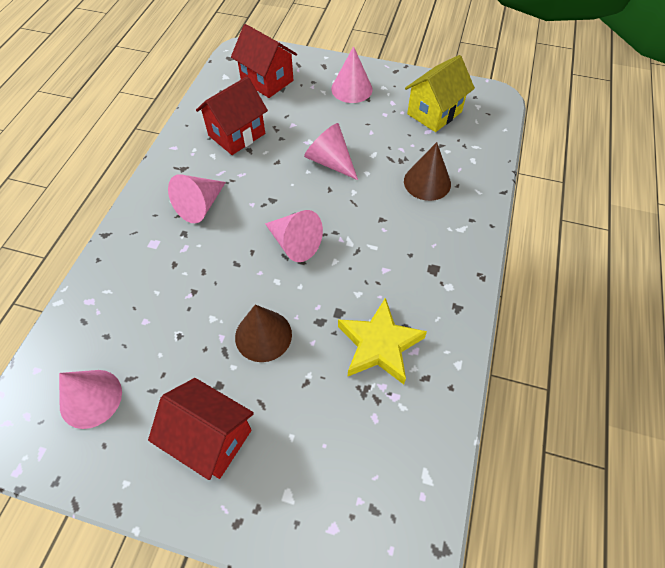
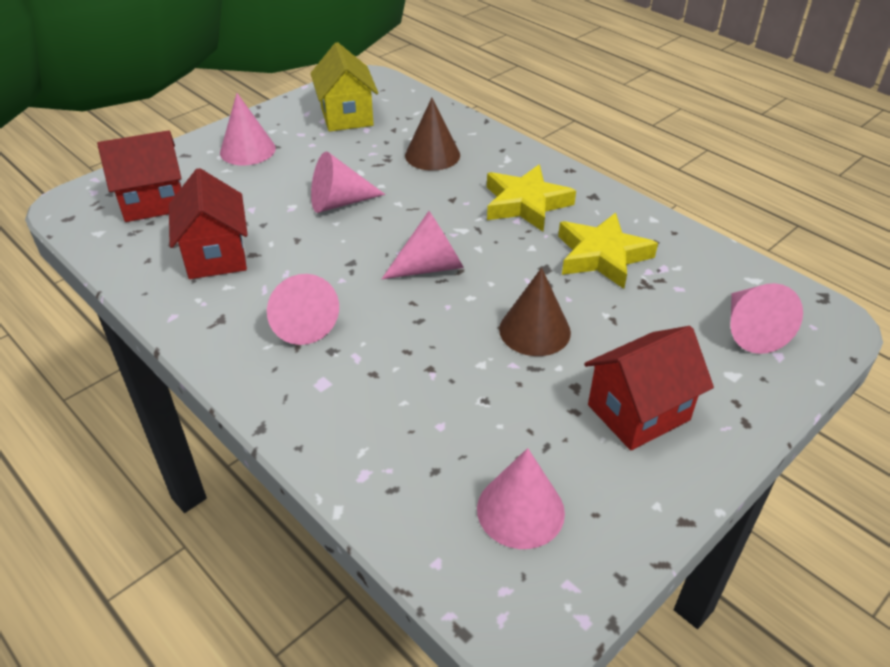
camera: 60 degrees left, 15 degrees down
(353, 495) = (751, 330): none -> pink cone
(410, 266) = (525, 204): none -> yellow star

